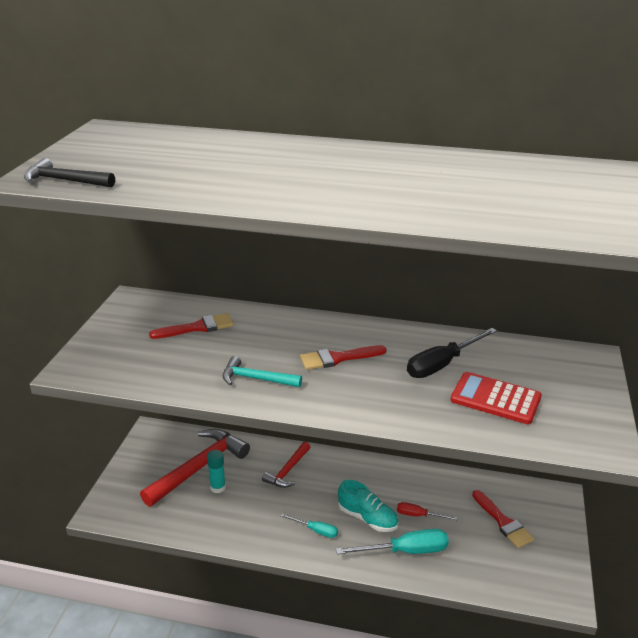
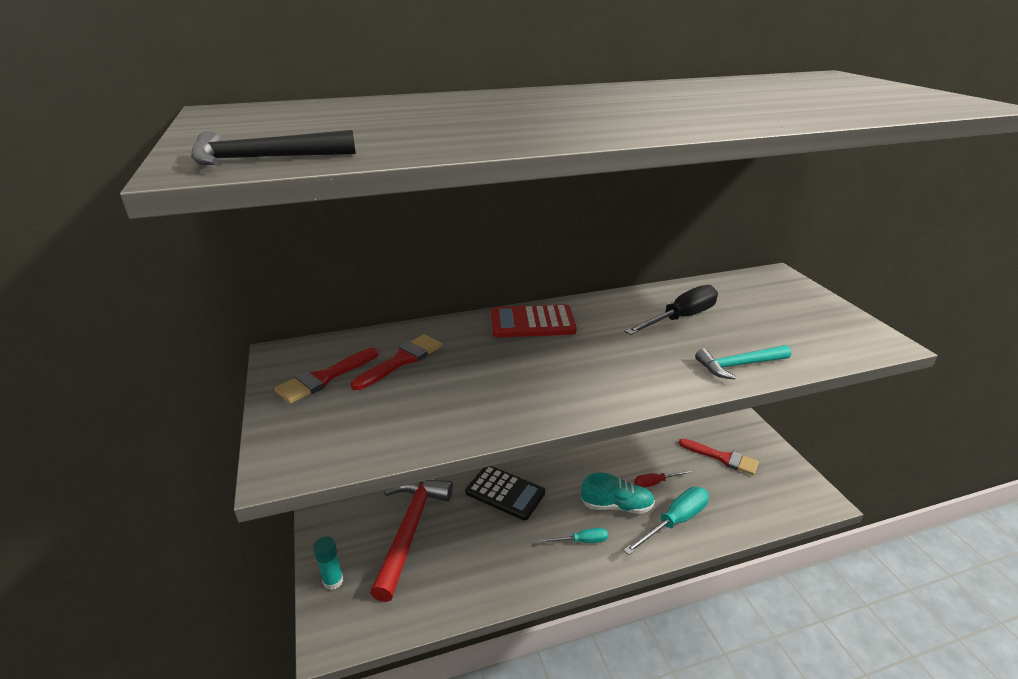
camera: 30 degrees left, 0 degrees up
(218, 487) = (448, 543): turquoise glue stick -> turquoise glue stick (333, 581)
(256, 379) = (529, 392): turquoise hammer -> turquoise hammer (739, 365)
(288, 470) = (505, 492): red hammer -> black calculator
(338, 358) = (585, 343): red brush -> red brush (324, 378)
(442, 364) = (681, 318): black screwdriver -> black screwdriver turned 150 degrees counterclockwise
(495, 399) = (759, 332): red calculator -> red calculator (532, 322)

